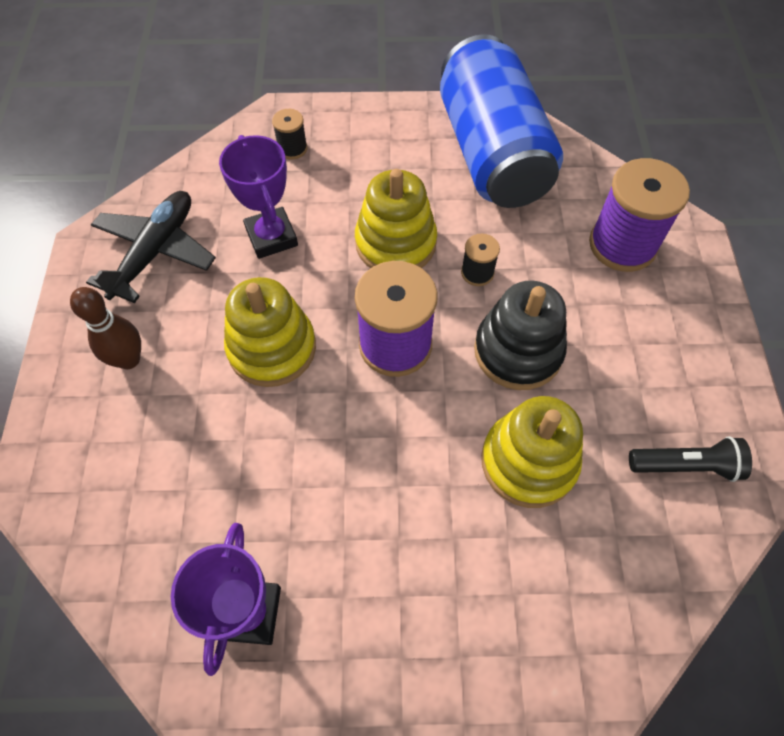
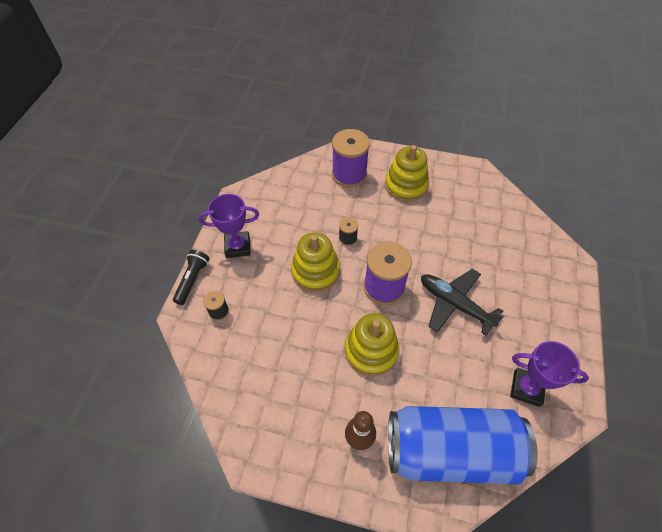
camera: 75 degrees left, 5 degrees down
(155, 251) = (276, 412): black plane -> black plane (454, 304)
(271, 237) = (288, 337): purple trophy -> purple trophy (237, 247)
(492, 153) = (267, 209): blue can -> blue can (450, 450)
(518, 351) = (400, 235): black stacking toy -> none
(528, 461) = (461, 247): yellow stacking toy -> yellow stacking toy (406, 185)
(685, 465) = (471, 192): black flashlight -> black flashlight (192, 280)

